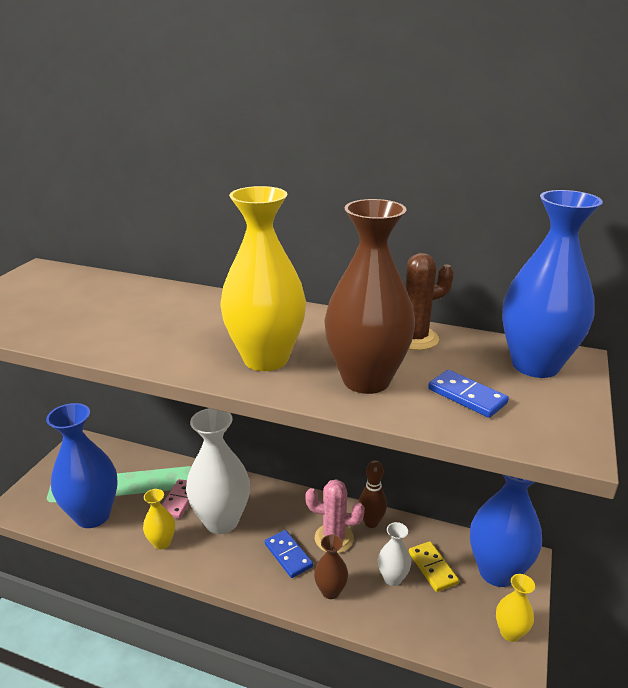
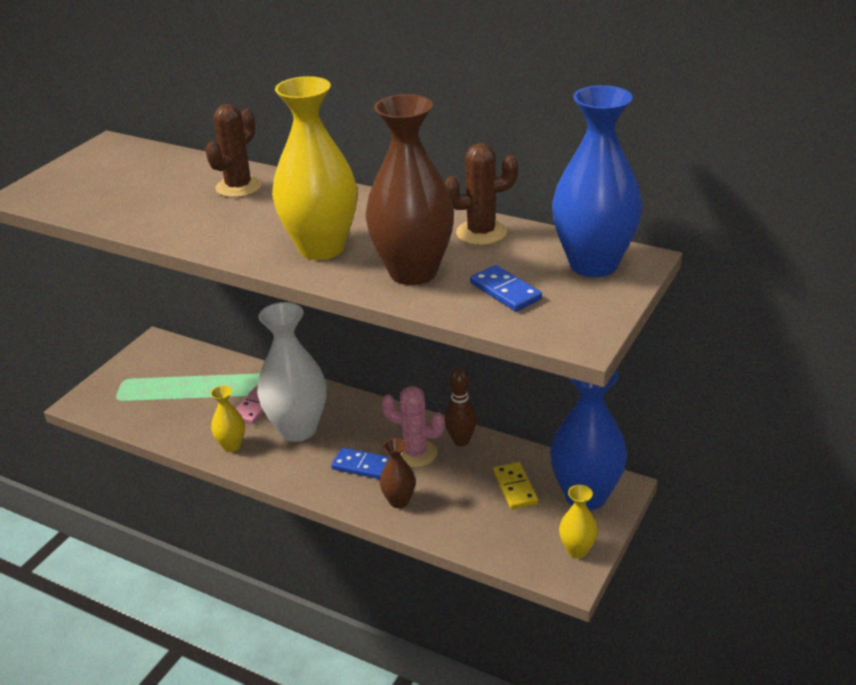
camera: 10 degrees right, 5 degrees up
(93, 515) = (163, 416): blue vase -> none
(169, 303) = (238, 187): none -> brown cactus
(288, 555) = (362, 466): blue domino -> blue domino turned 45 degrees counterclockwise
(392, 578) = (468, 494): white vase -> none

